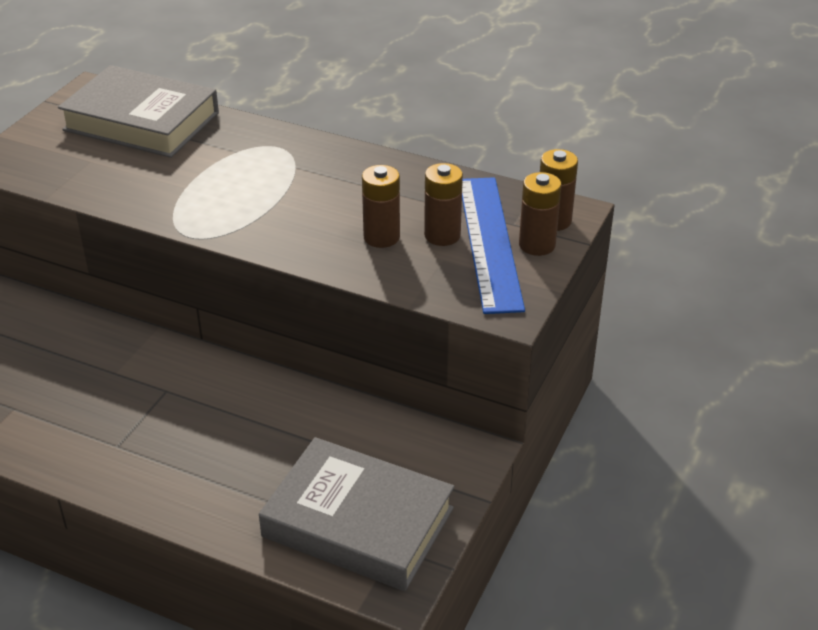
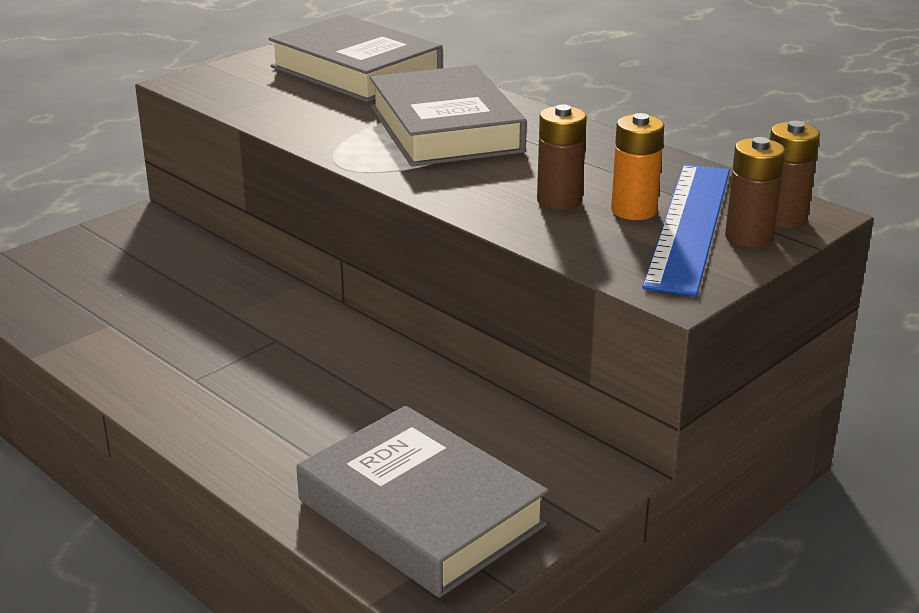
camera: 20 degrees right, 10 degrees down
(253, 176) = (445, 129): none -> grey book
(442, 235) = (634, 211): brown battery -> orange battery

